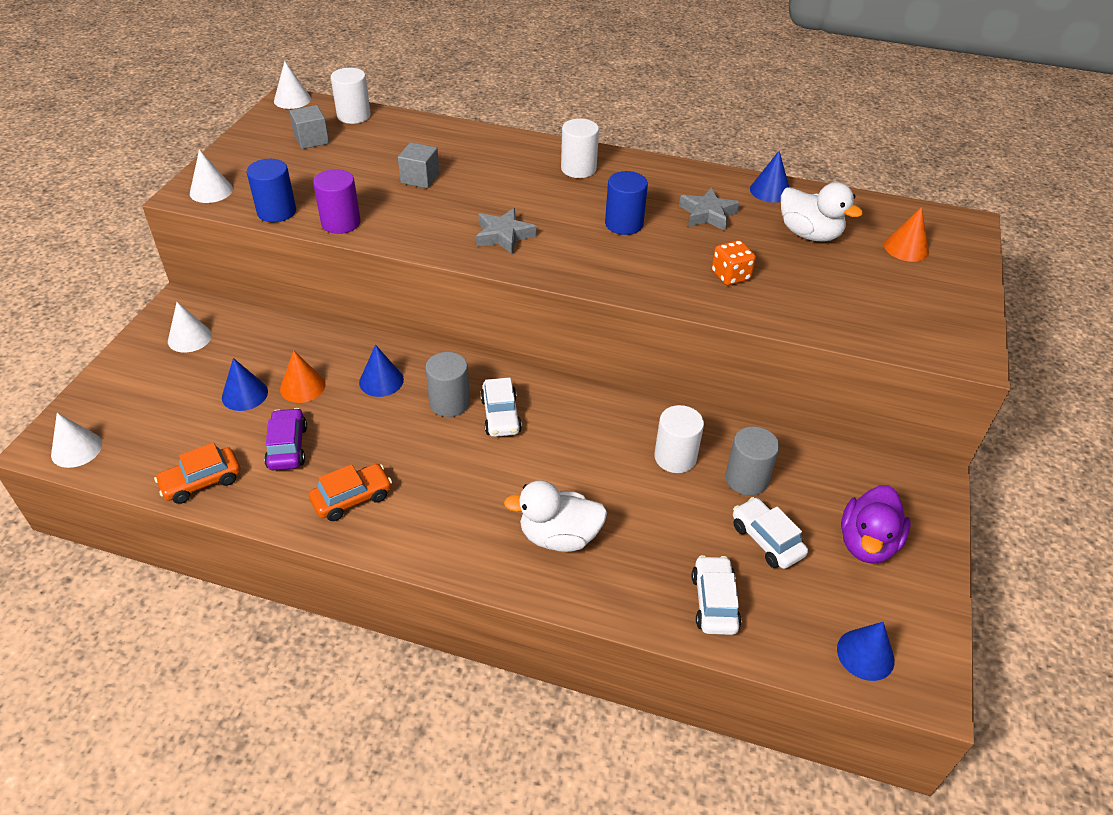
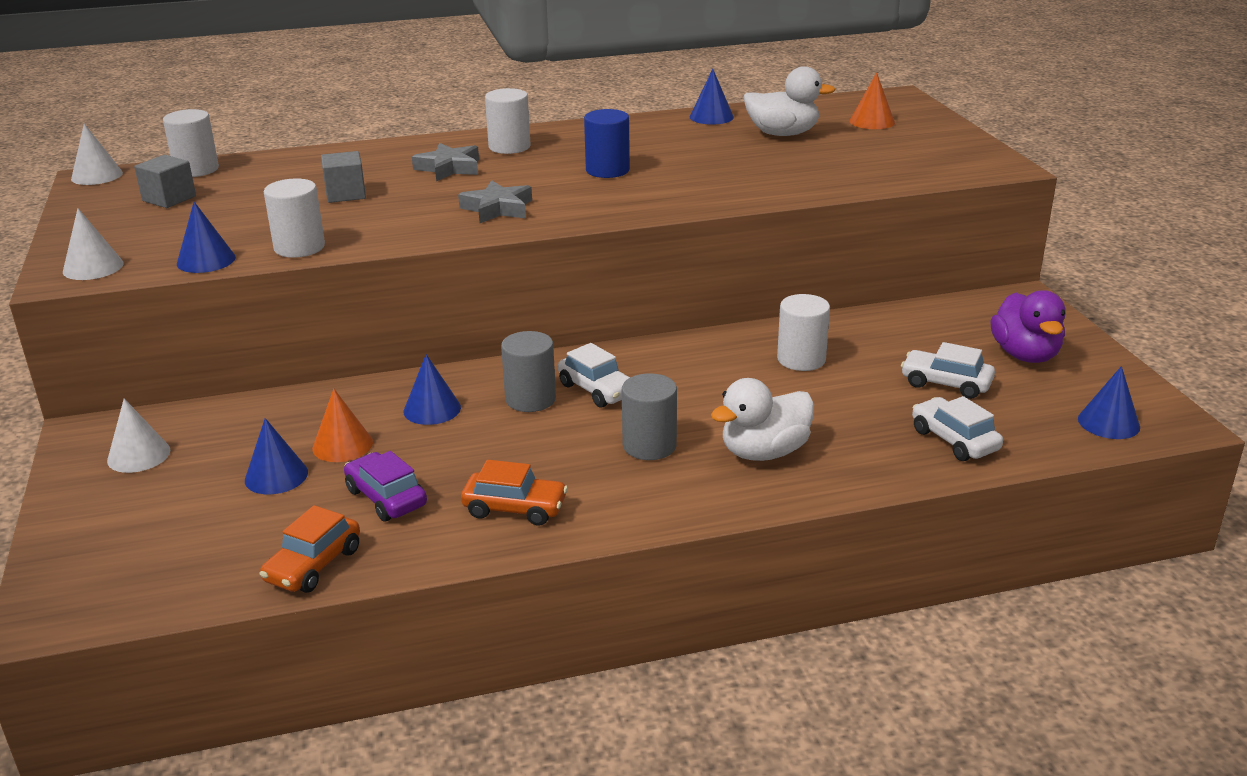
camera: 30 degrees left, 15 degrees down
(76, 449) = (99, 603): white cone -> none
(276, 212) = (206, 260): blue cylinder -> blue cone
(341, 223) = (299, 247): purple cylinder -> white cylinder
(352, 498) = (515, 508): orange car -> orange car turned 75 degrees clockwise
(708, 214) = (677, 144): grey star -> grey star (449, 168)
(730, 276) = (752, 176): orange dice -> none
(746, 479) = (880, 351): grey cylinder -> grey cylinder (649, 446)

